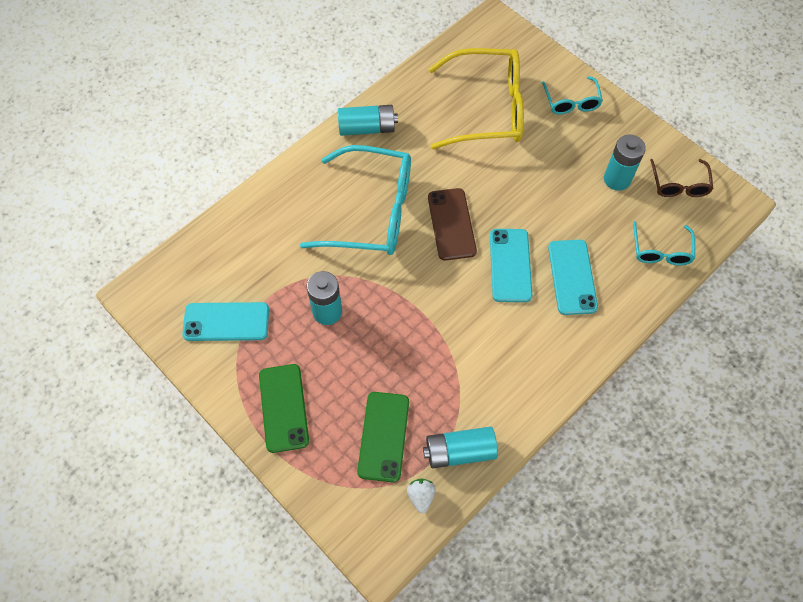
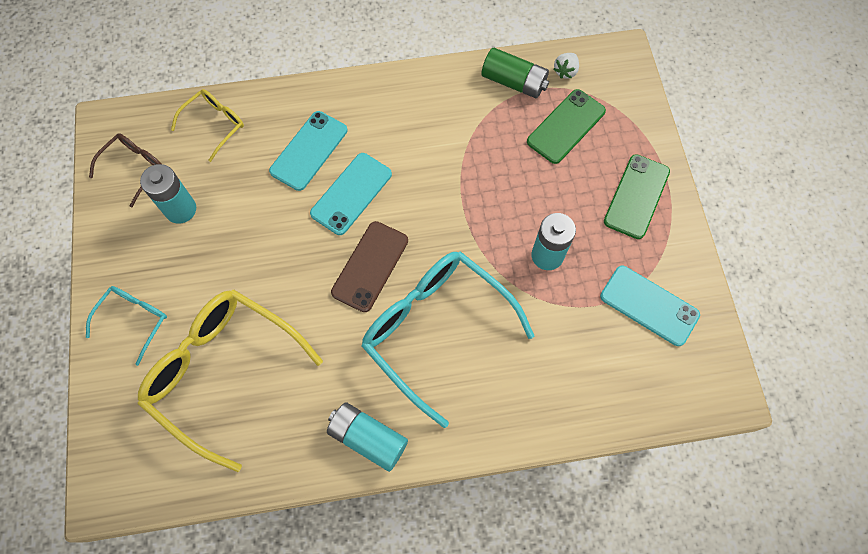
camera: 145 degrees left, 5 degrees up
(459, 451) = (514, 82): turquoise battery -> green battery
(661, 251) = (215, 124): turquoise glasses -> yellow glasses

